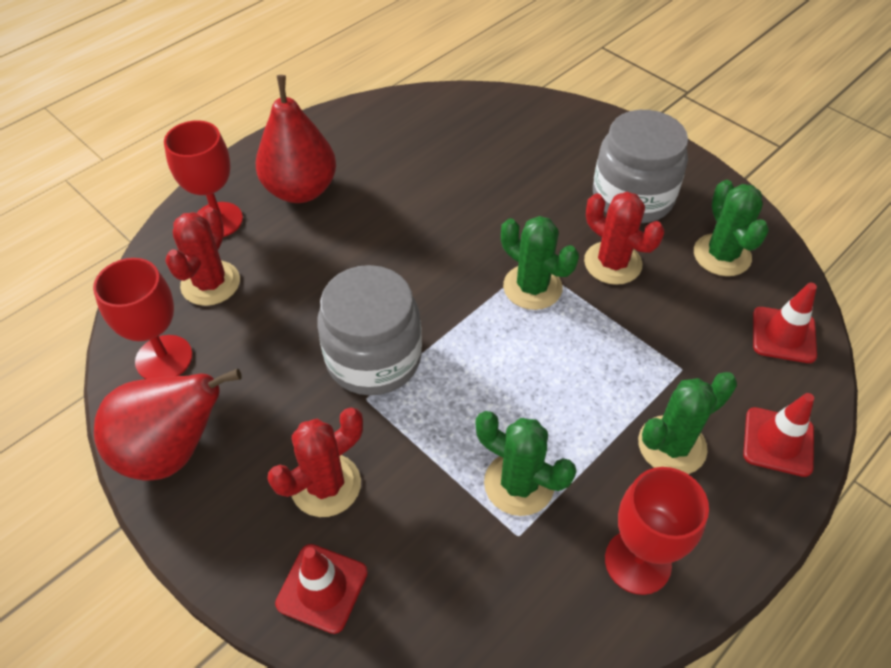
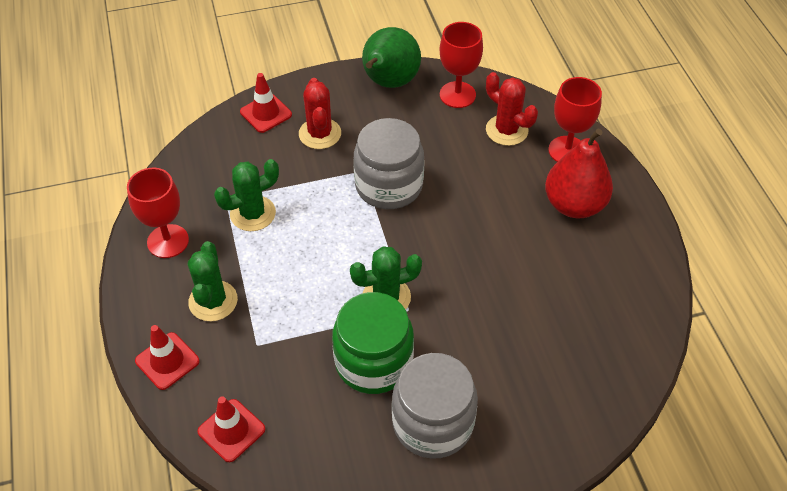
camera: 120 degrees right, 0 degrees up
(172, 451) = (389, 83): red pear -> green pear
(612, 263) = (373, 362): red cactus -> green jar
(722, 255) = (329, 446): green cactus -> none

